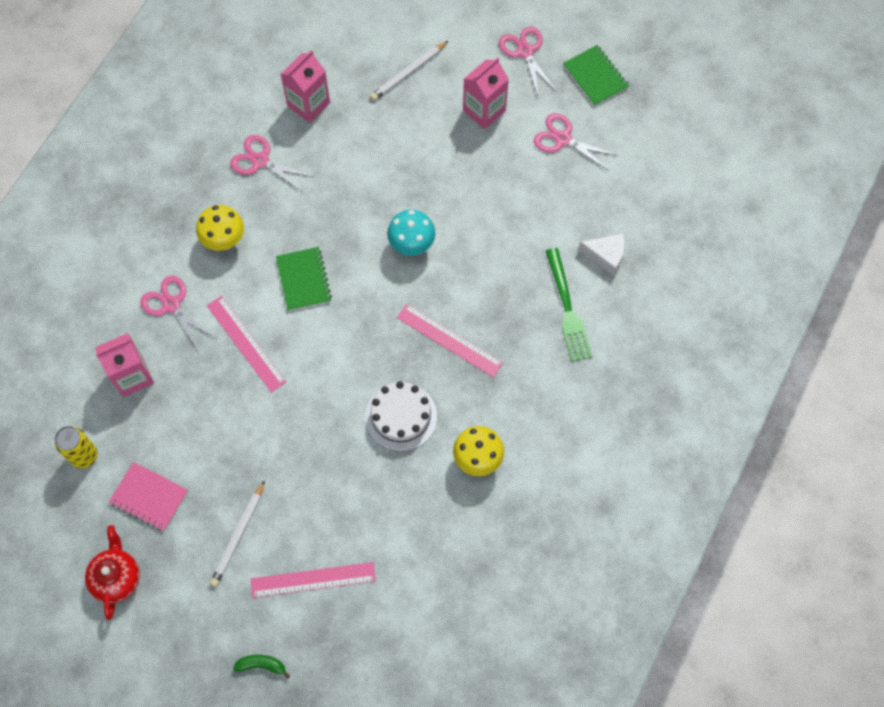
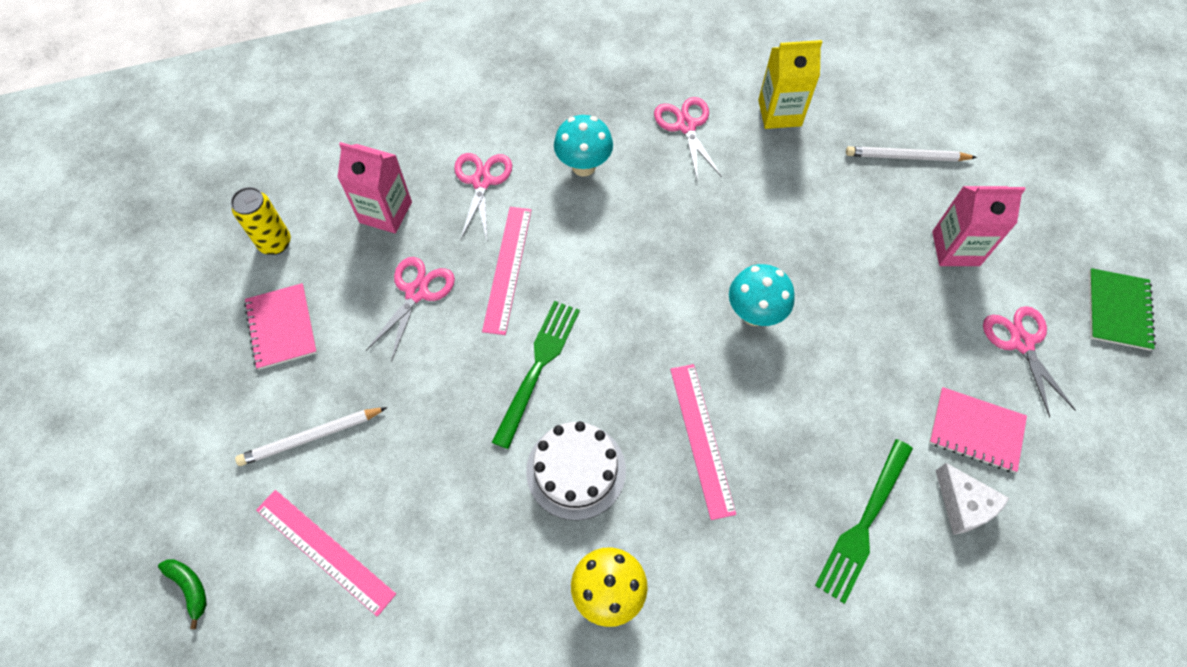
camera: 45 degrees right, 5 degrees down
(117, 577) = (178, 372): red teapot -> none
(224, 241) = (583, 166): yellow mushroom -> turquoise mushroom
(303, 280) = (618, 258): green notebook -> none
(308, 104) = (779, 113): pink carton -> yellow carton
(323, 382) = (538, 366): none -> green fork
(525, 51) = (1055, 227): pink scissors -> pink scissors (417, 292)
(580, 210) = (976, 430): none -> pink notebook

